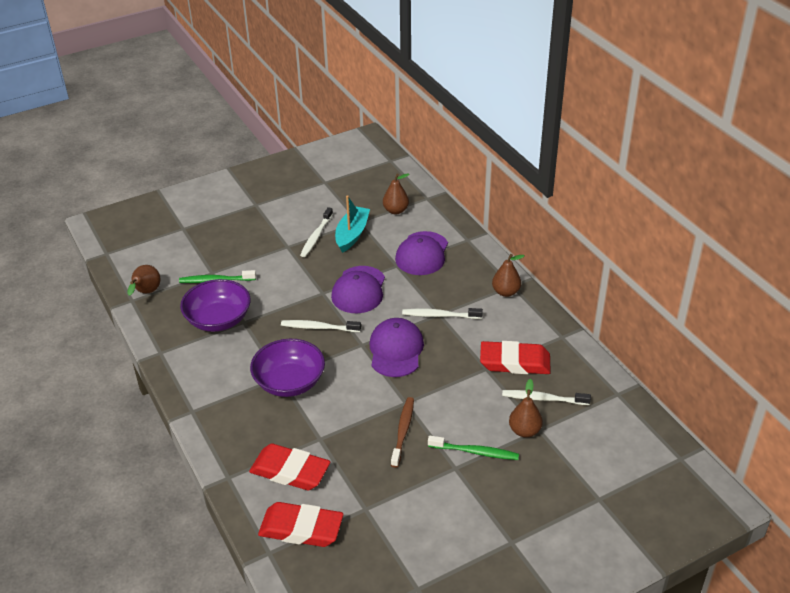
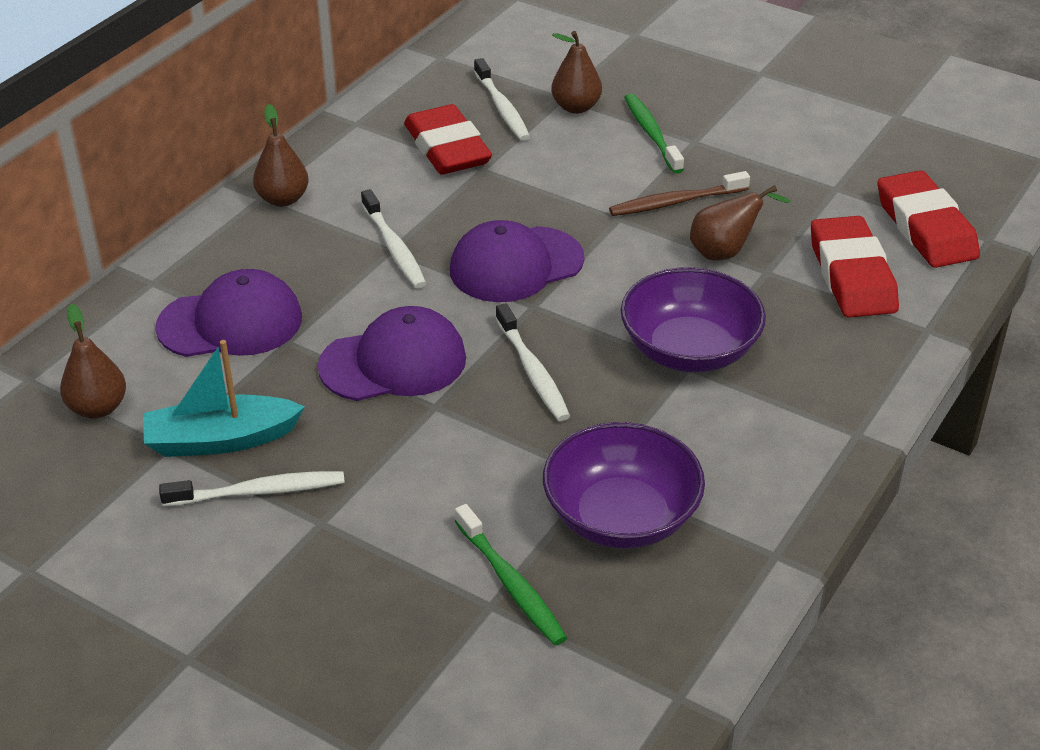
camera: 120 degrees left, 0 degrees up
(146, 292) = (636, 685): brown pear -> brown pear (725, 252)

